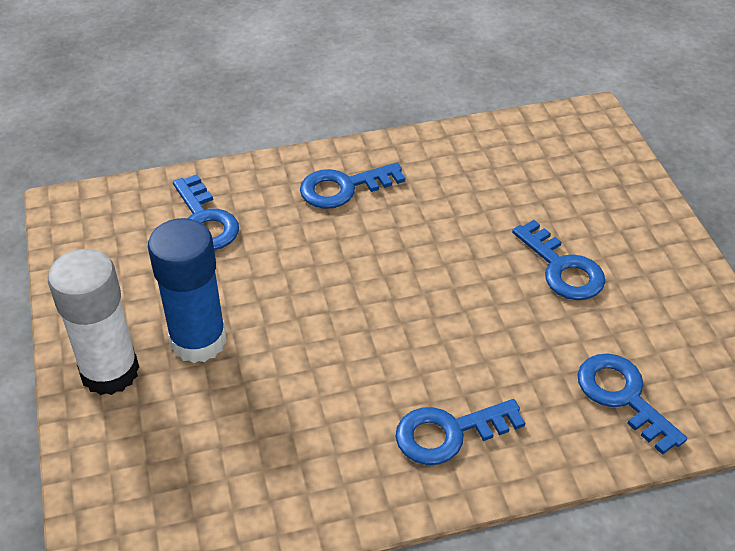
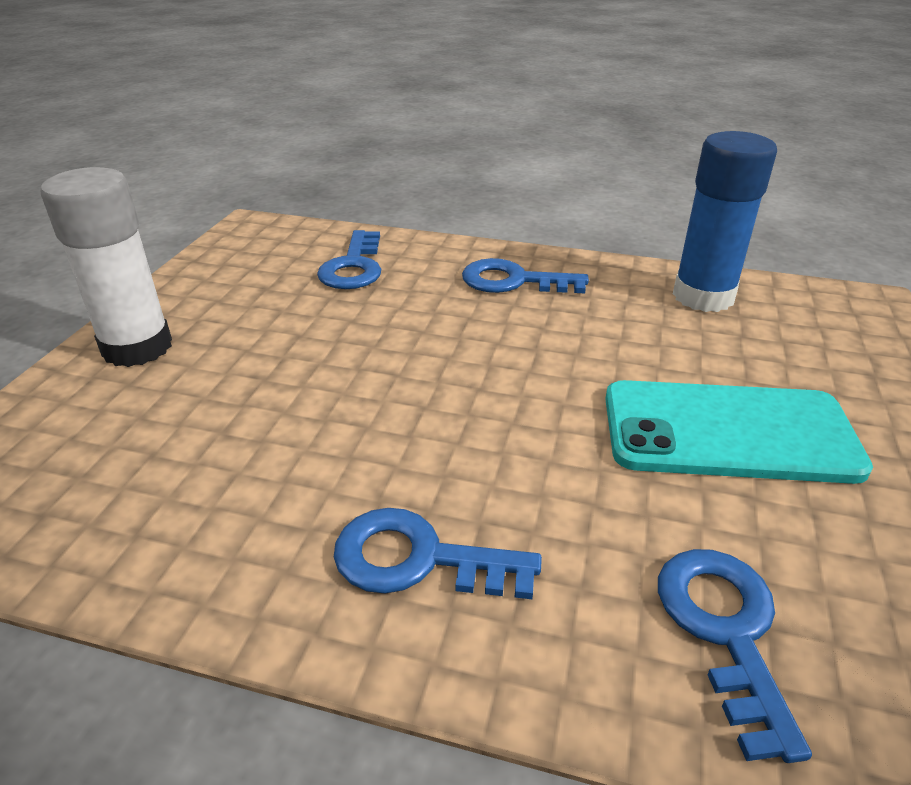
camera: 30 degrees right, 10 degrees down
(198, 341) = (242, 352): blue glue stick -> blue glue stick (703, 296)
(562, 268) = (728, 432): blue key -> turquoise phone

